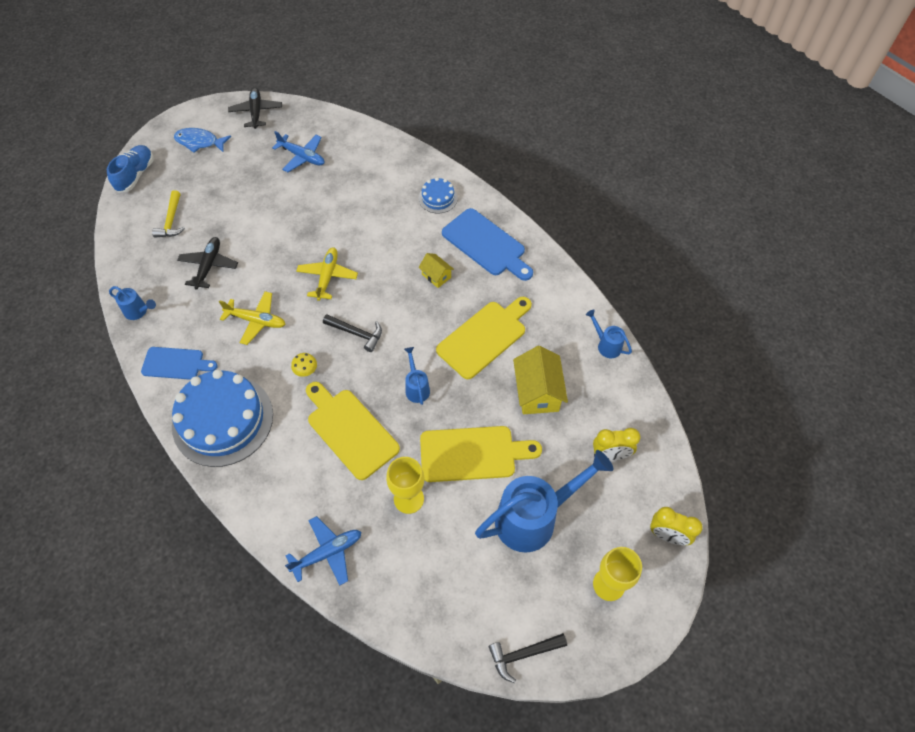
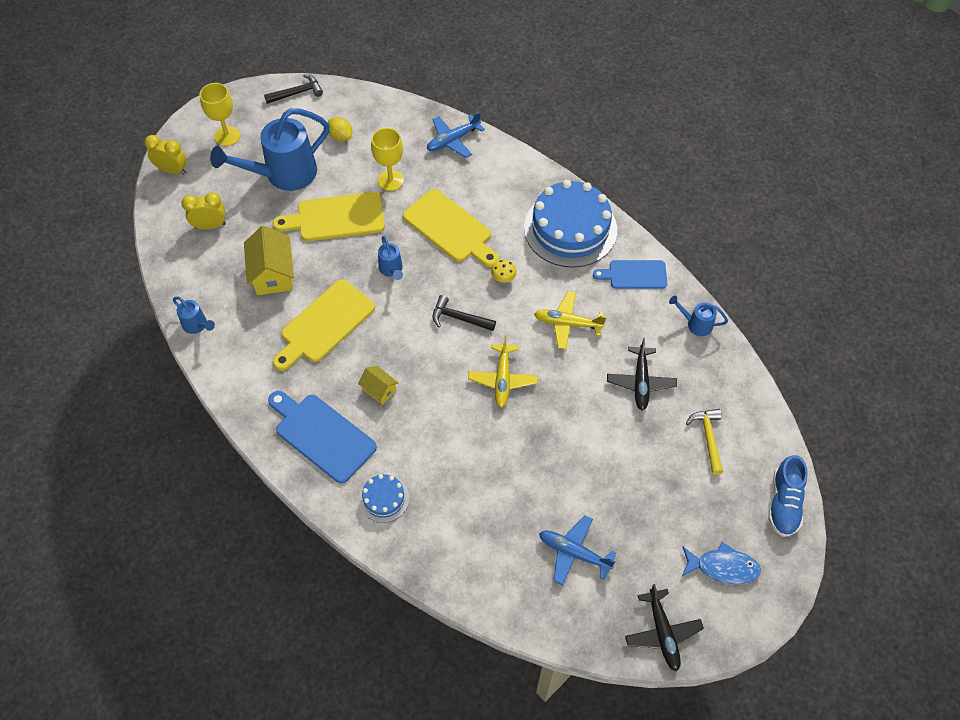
camera: 175 degrees right, 0 degrees up
(465, 571) = (341, 136): none -> yellow lemon

